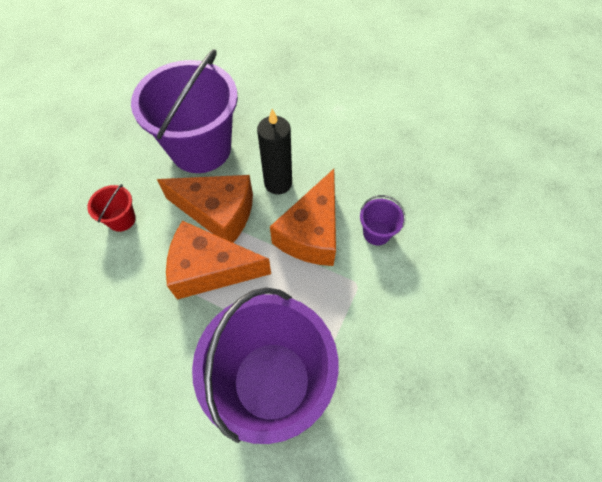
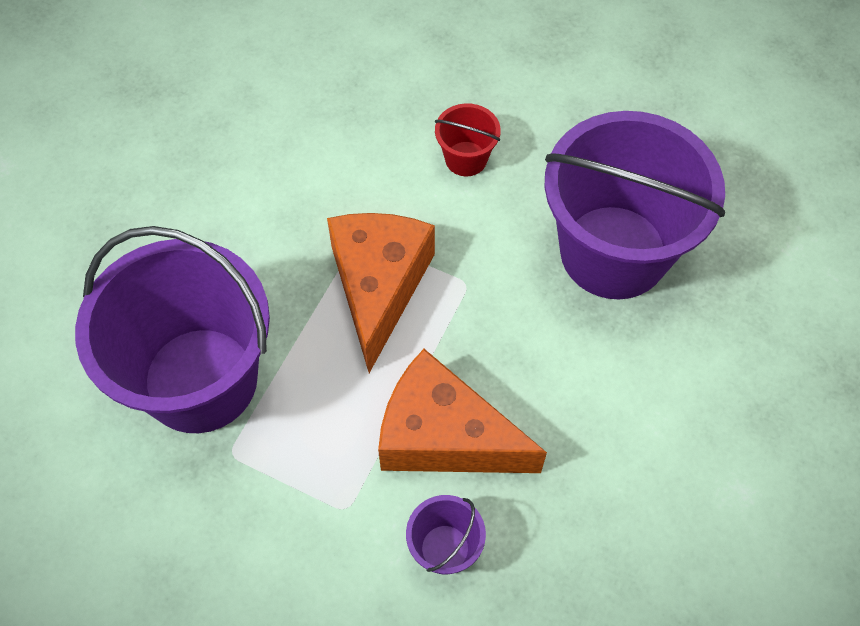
camera: 90 degrees right, 0 degrees up
(218, 213) = (480, 289): orange cheese -> none
(278, 183) = (546, 380): black candle -> none

